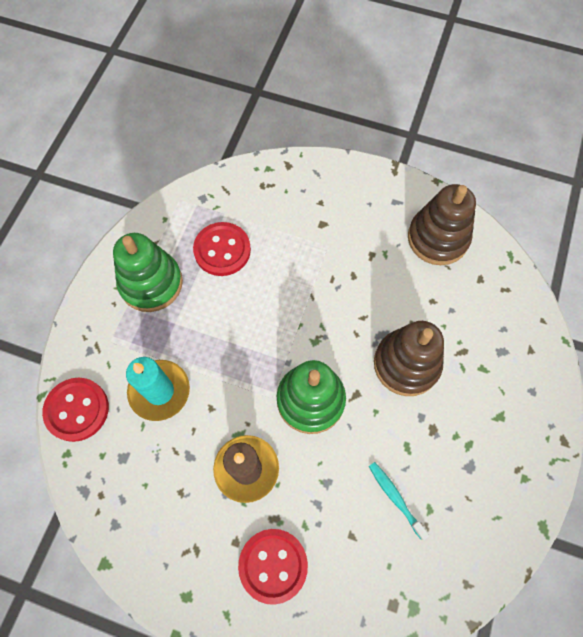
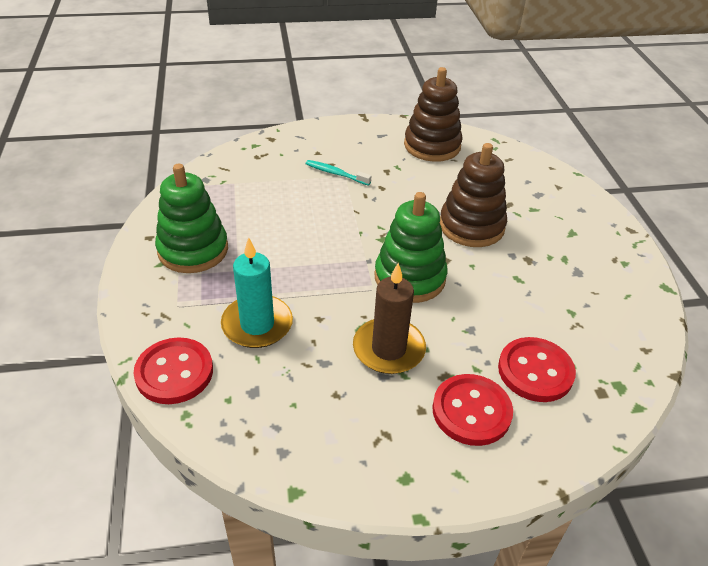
camera: 30 degrees left, 25 degrees down
(222, 250) = (249, 206): red button -> red button (535, 371)
(395, 497) = (537, 315): turquoise toothbrush -> turquoise toothbrush (335, 173)

